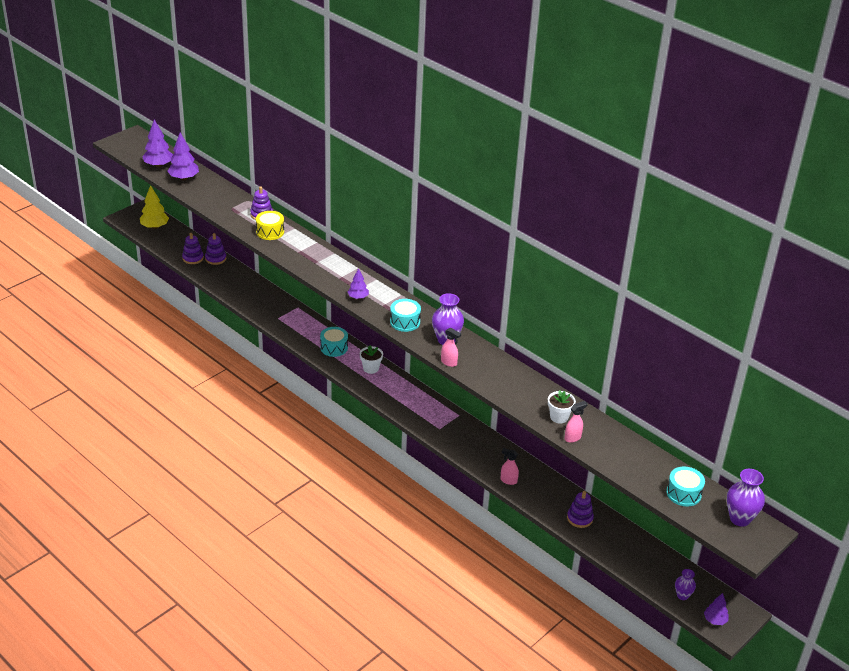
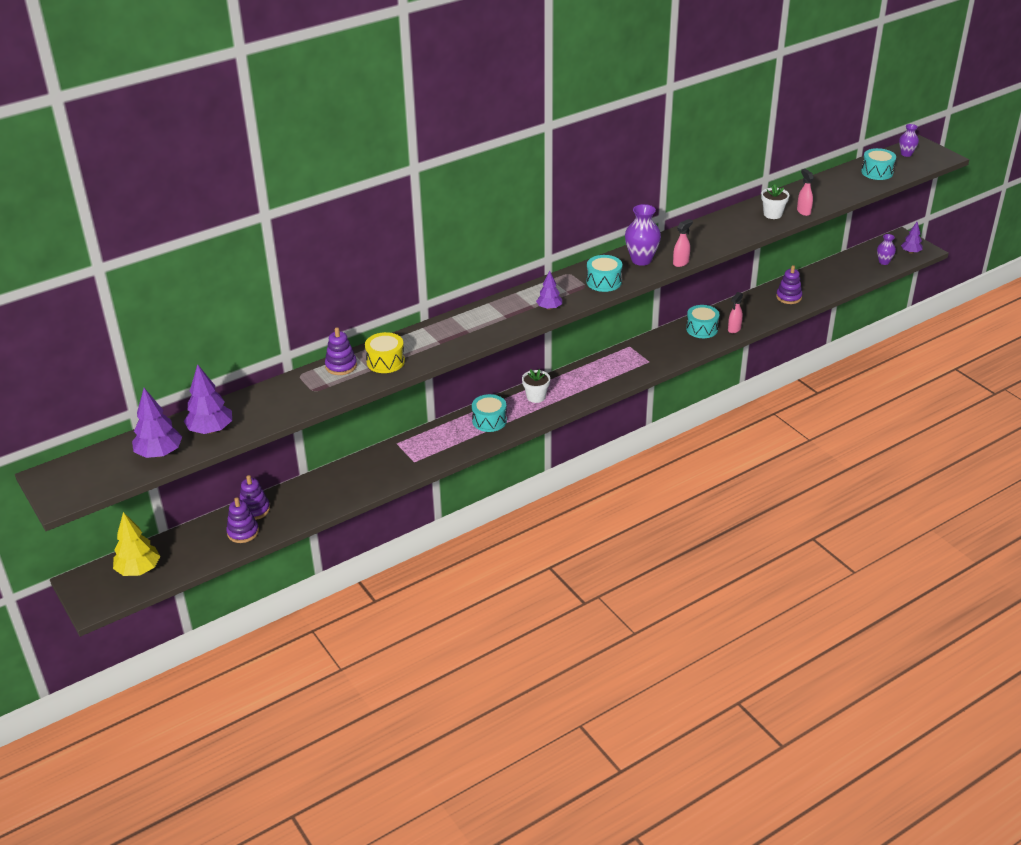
camera: 75 degrees left, 0 degrees up
(501, 459) = (702, 329): none -> turquoise drum
(740, 519) = (906, 154): purple vase -> purple vase, size x0.59

